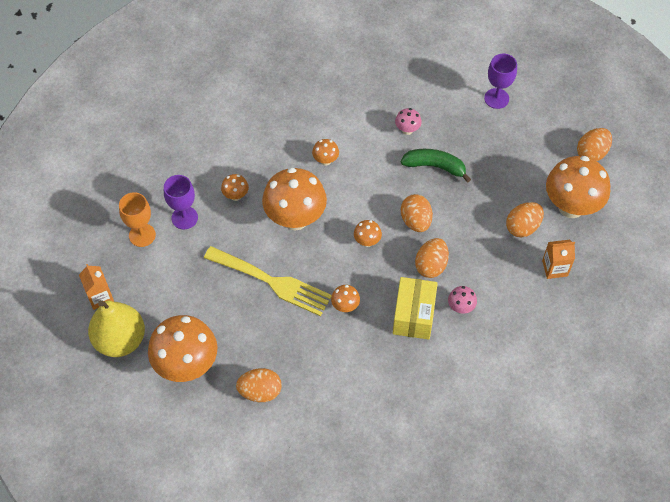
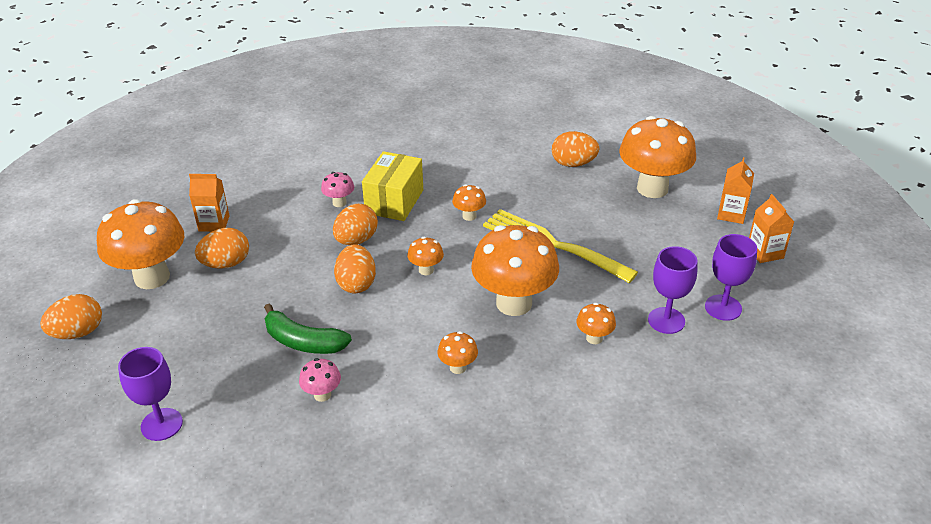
camera: 170 degrees left, 20 degrees down
(120, 340) = (731, 214): yellow pear -> orange carton
(142, 235) = (723, 307): orange goblet -> purple goblet

